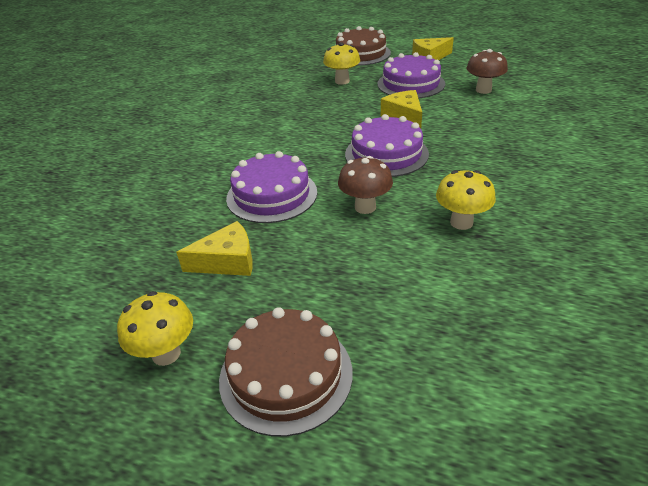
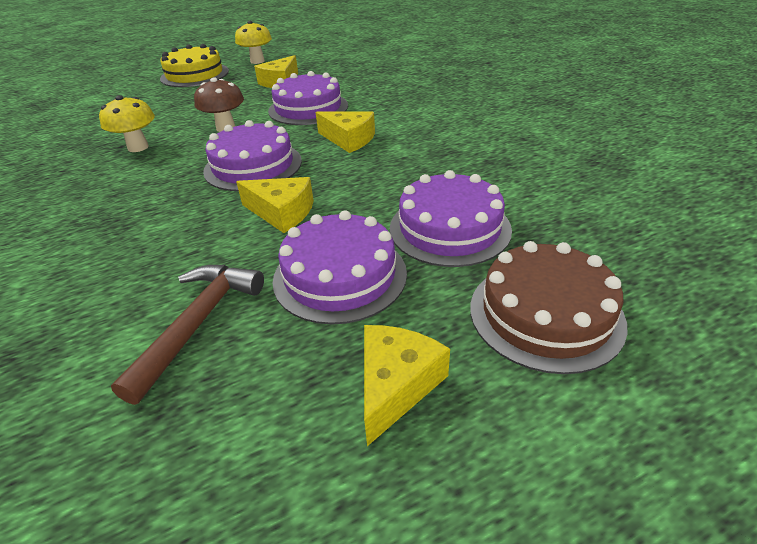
camera: 135 degrees right, 0 degrees up
(286, 374) = (195, 75): brown cake -> yellow cake
(299, 145) = (349, 139): none -> yellow cheese
(342, 81) = (449, 228): yellow mushroom -> purple cake
(483, 90) = (198, 323): brown mushroom -> brown hammer

